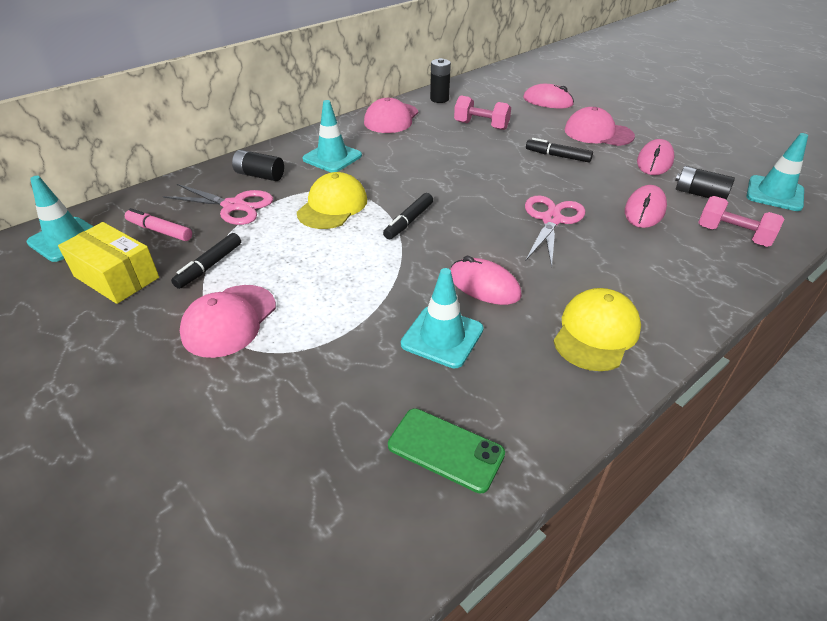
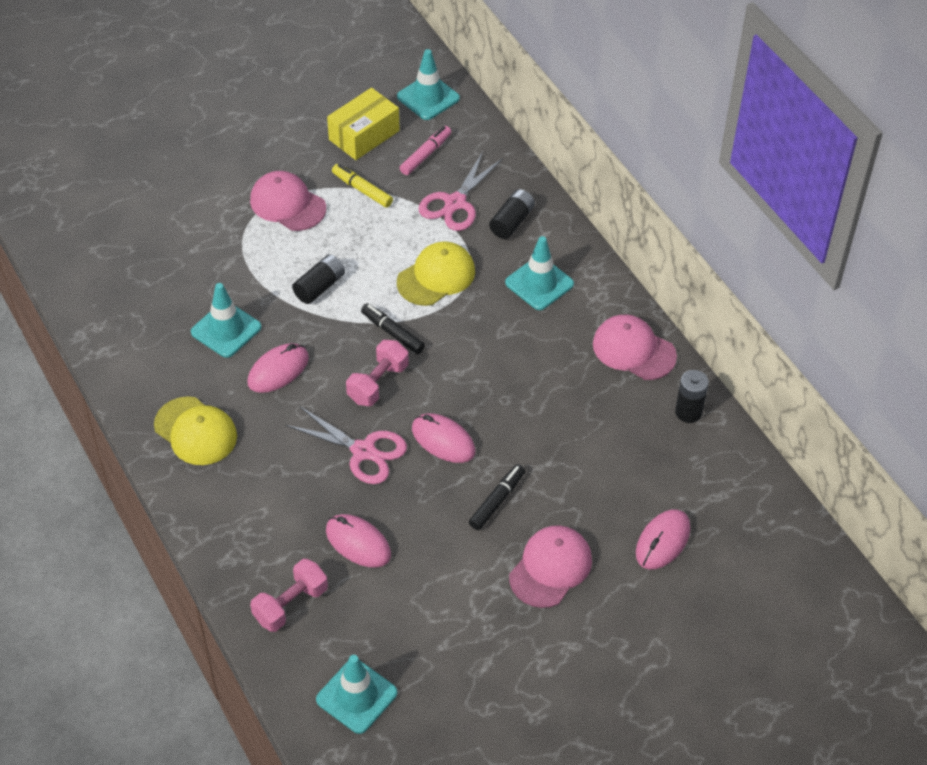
camera: 100 degrees right, 10 degrees up
(209, 266) = (362, 190): black marker -> yellow marker
(332, 206) = (436, 276): yellow cap -> yellow cap turned 75 degrees counterclockwise
(445, 449) = (124, 313): green phone -> none
(481, 125) = (596, 441): pink dumbbell -> pink dumbbell (378, 383)
(654, 161) = (461, 601): pink mouse -> pink mouse (443, 440)
(699, 194) = (376, 614): black battery -> black battery (319, 287)

